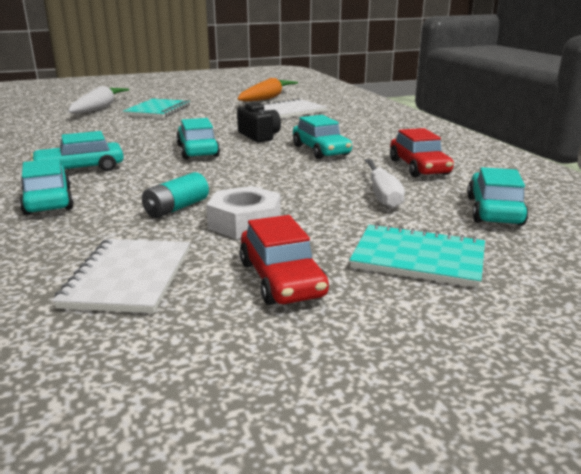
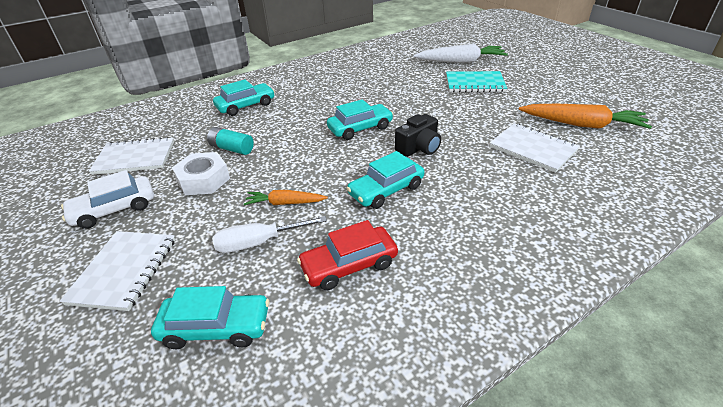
camera: 80 degrees right, 15 degrees up
(80, 169) = (304, 98): turquoise car -> none
(281, 279) = (114, 209): red car -> white car
(321, 184) = (285, 203): none -> orange carrot
(418, 258) = (124, 271): turquoise notebook -> white notebook

